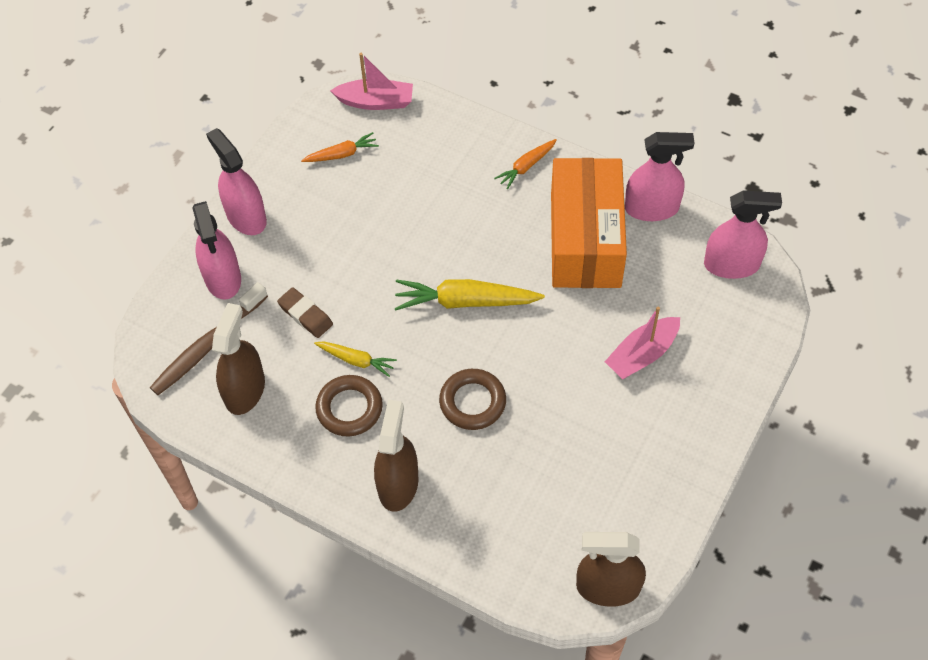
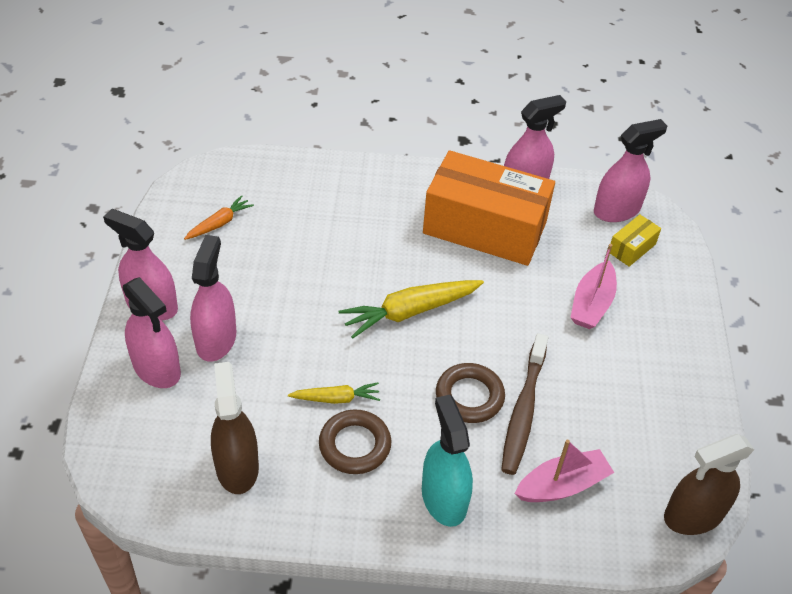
camera: 30 degrees left, 10 degrees down
(207, 346) = (174, 438): brown toothbrush -> brown toothbrush (523, 411)
(283, 268) = (216, 339): none -> pink spray bottle
(305, 315) = (262, 374): brown eraser -> none
(375, 102) = (228, 172): pink boat -> pink boat (562, 485)
(398, 484) = (444, 498): brown spray bottle -> turquoise spray bottle
(526, 167) = (397, 185): orange carrot -> none
(585, 240) = (484, 228): orange box -> orange box turned 45 degrees counterclockwise
(720, 310) = (631, 248): none -> yellow box

